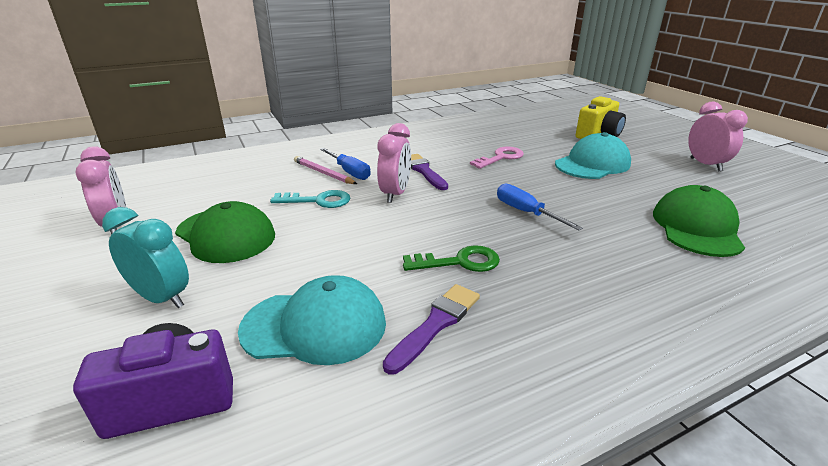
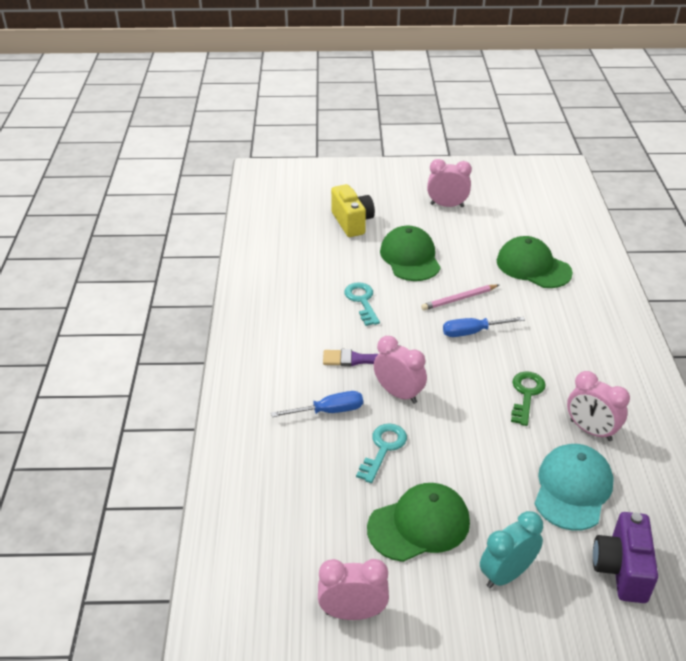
camera: 65 degrees left, 10 degrees up
(323, 173) = (319, 431): pink pencil -> pink pencil (459, 299)
(436, 324) = (590, 430): purple brush -> pink clock
(501, 157) = (362, 301): pink key -> turquoise key
(592, 164) = (410, 257): turquoise cap -> green cap

